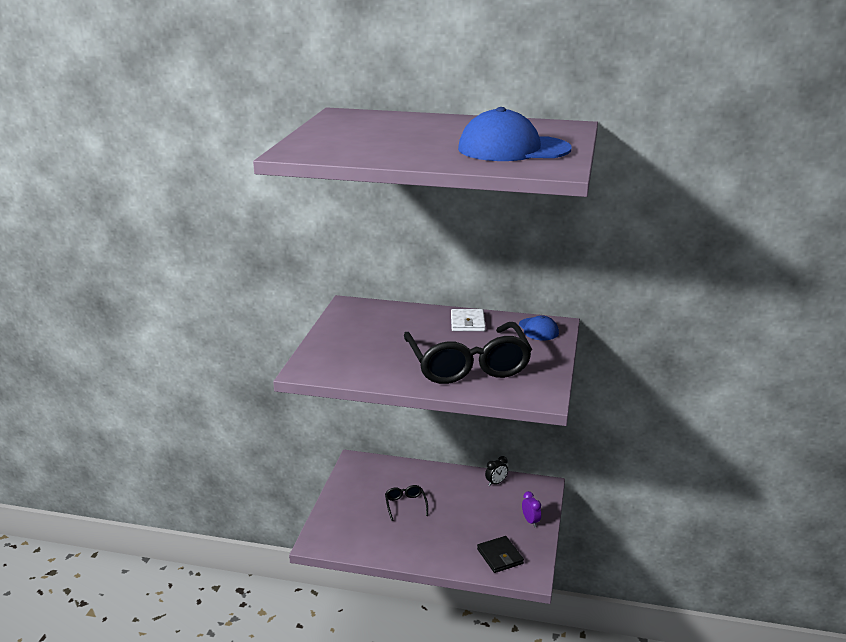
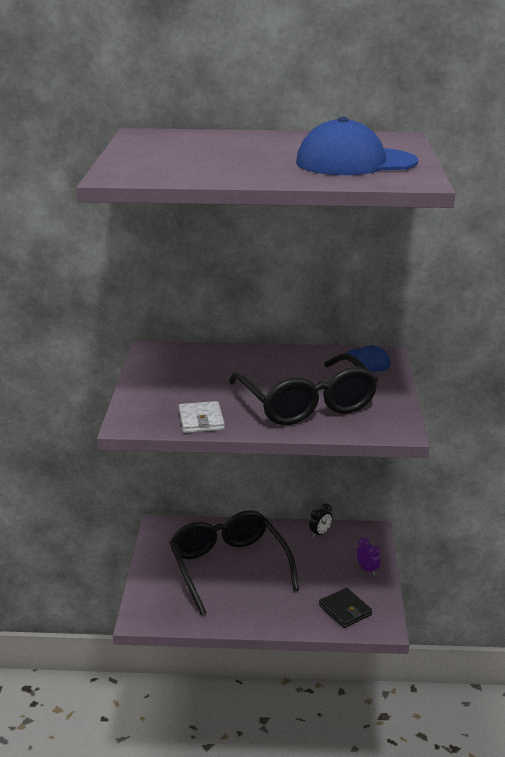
camera: 10 degrees left, 0 degrees up
(405, 505) = (229, 567): black glasses -> black glasses, size x2.48
(467, 323) = (289, 359): white wallet -> white wallet (201, 420)

